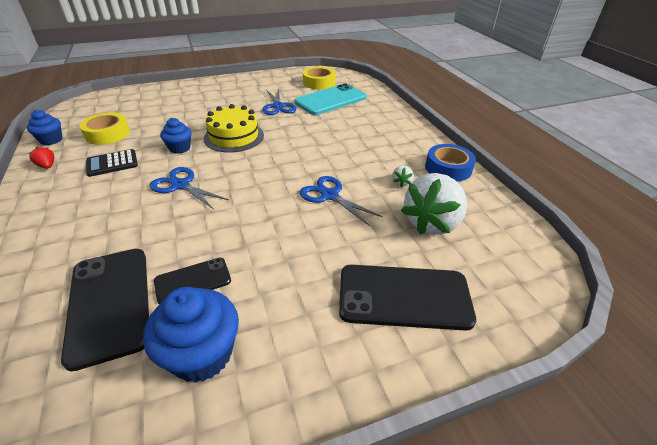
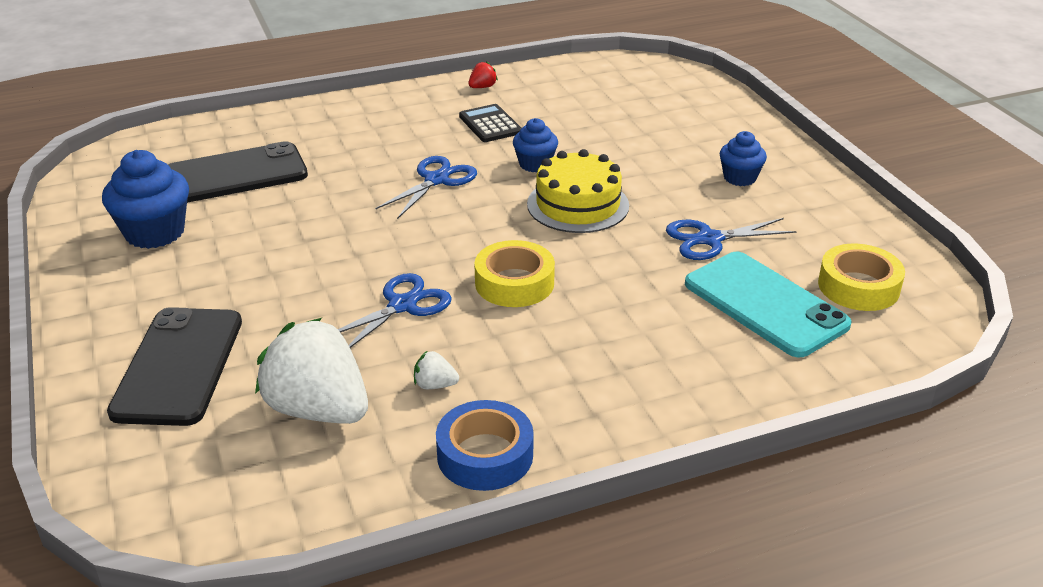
camera: 90 degrees right, 5 degrees down
(51, 140) = (547, 74): blue cupcake -> blue cupcake (739, 178)
(107, 134) = (570, 105): yellow tape -> yellow tape (514, 283)
(193, 281) = (253, 214): black phone -> none

